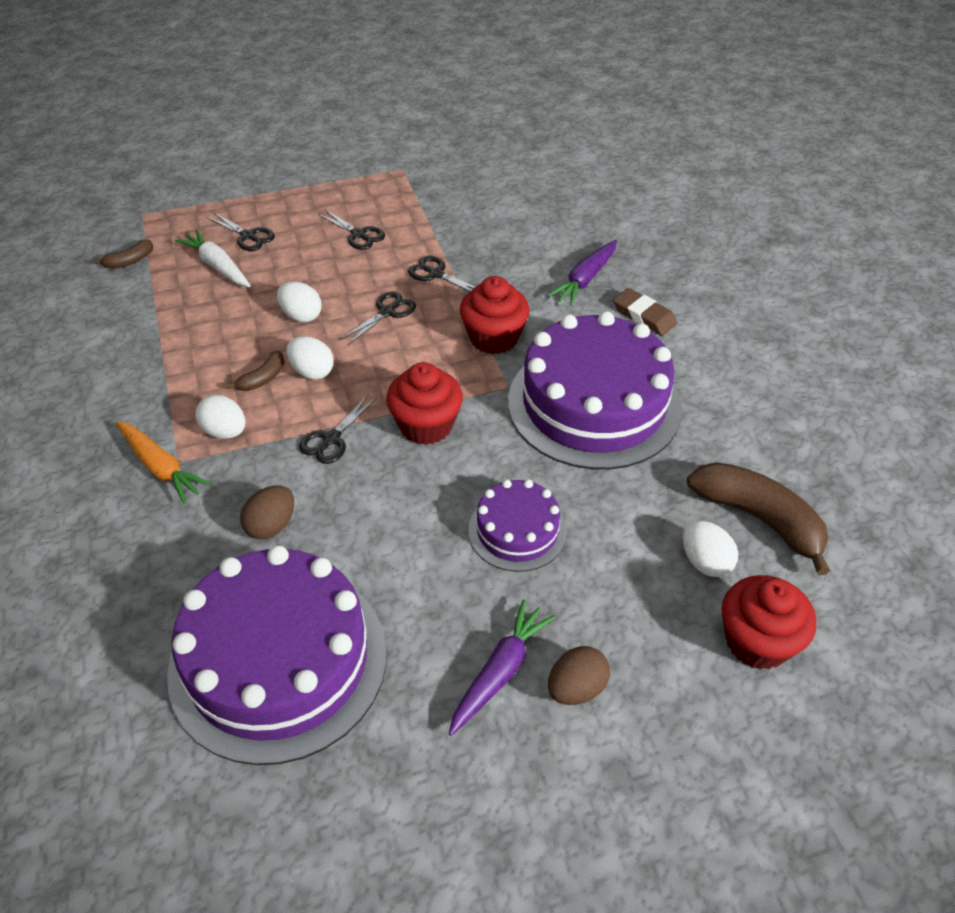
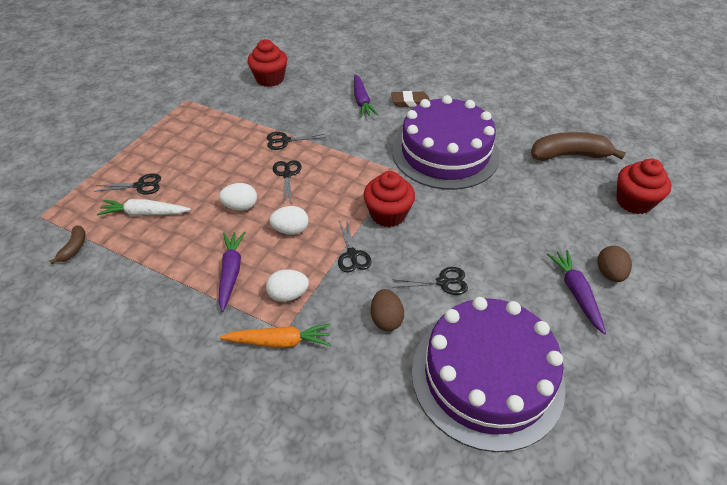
camera: 45 degrees left, 0 degrees up
(209, 373) = (231, 272): none -> purple carrot
(263, 378) = (268, 252): brown banana -> none
(358, 235) = (211, 146): black scissors -> black scissors (443, 282)
(494, 338) = (359, 153): red cupcake -> red cupcake (270, 79)
(517, 530) = (495, 229): purple cake -> none
(705, 562) = (576, 186): white egg -> none

